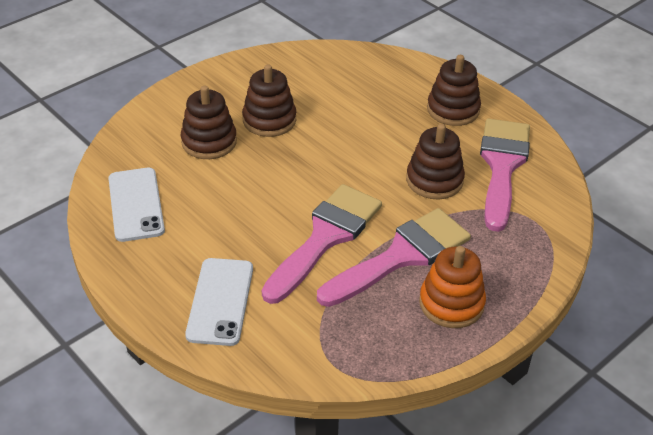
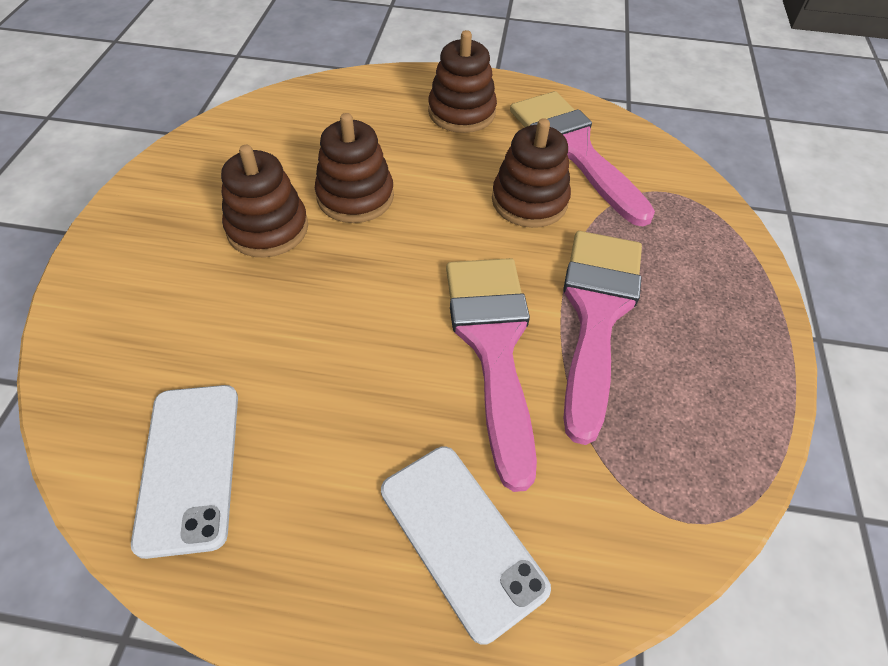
camera: 40 degrees left, 10 degrees up
(136, 204) = (189, 466): white phone -> white phone turned 45 degrees clockwise
(209, 142) = (213, 302): brown stacking toy -> brown stacking toy (355, 196)
(451, 303) = (705, 339): orange stacking toy -> none

